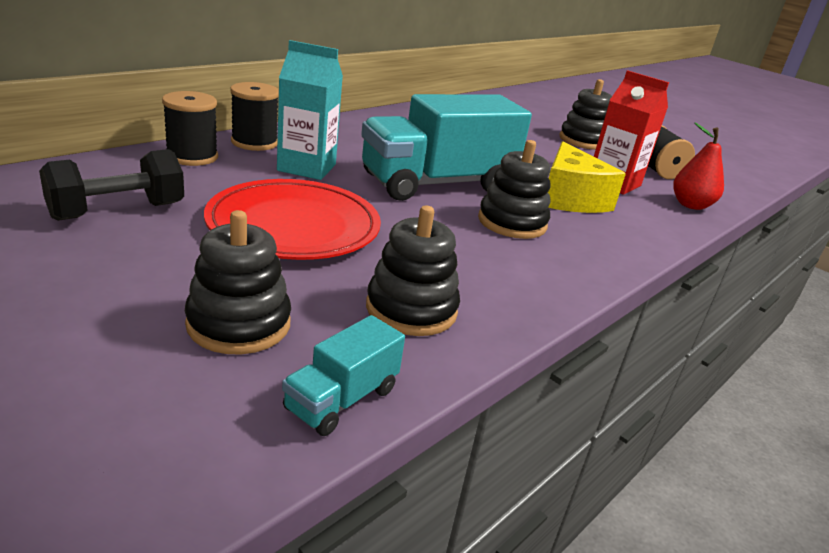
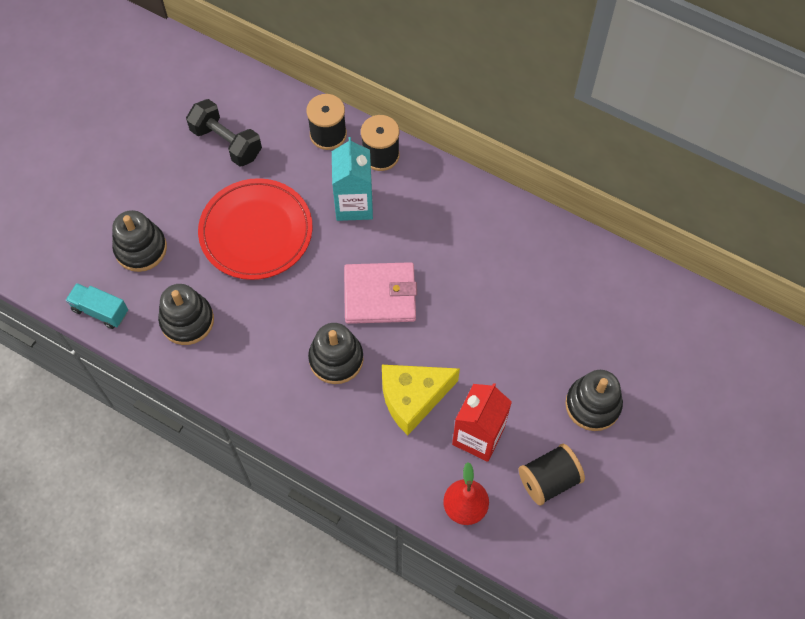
camera: 80 degrees right, 35 degrees up
(437, 183) = (380, 295): turquoise truck -> pink wallet

